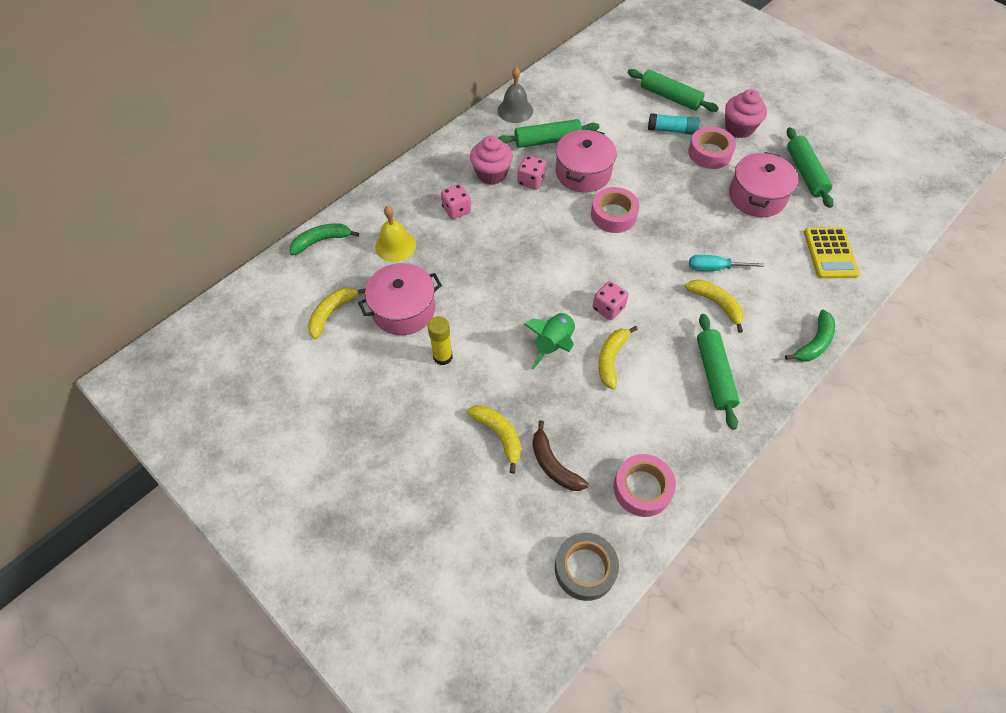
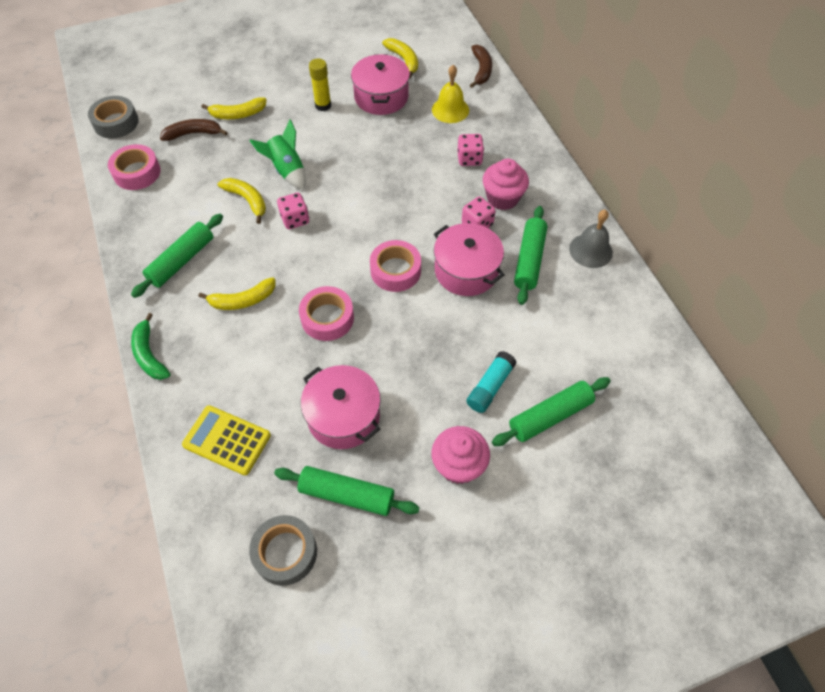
camera: 115 degrees right, 0 degrees up
(321, 241) = (481, 70): green banana -> brown banana
(709, 153) = (434, 406): pink tape -> pink tape (327, 318)
(714, 374) = (181, 261): green rolling pin -> green rolling pin turned 75 degrees counterclockwise
(715, 268) = (281, 321): turquoise screwdriver -> none
(865, 187) = (285, 552): none -> grey tape

